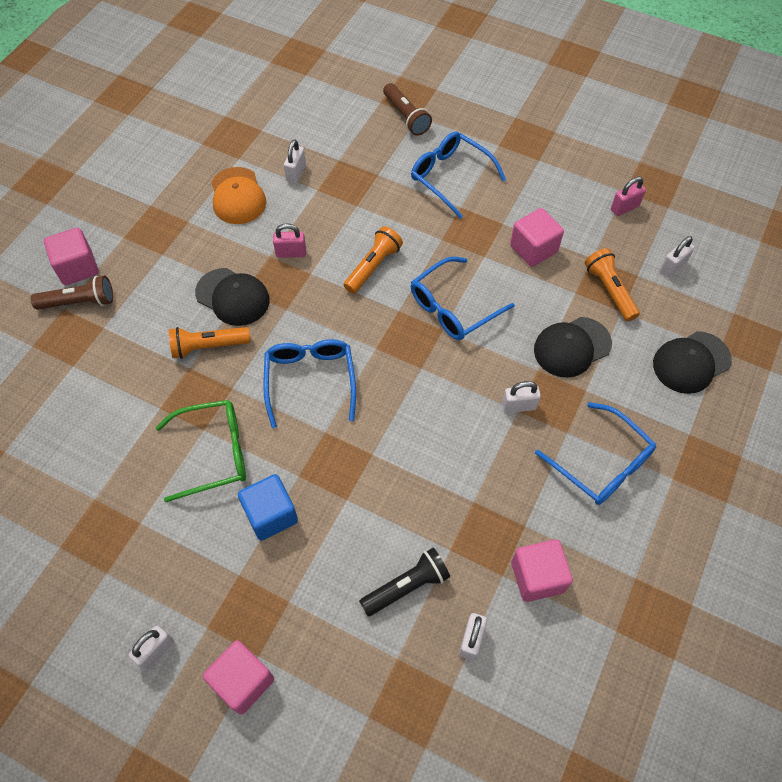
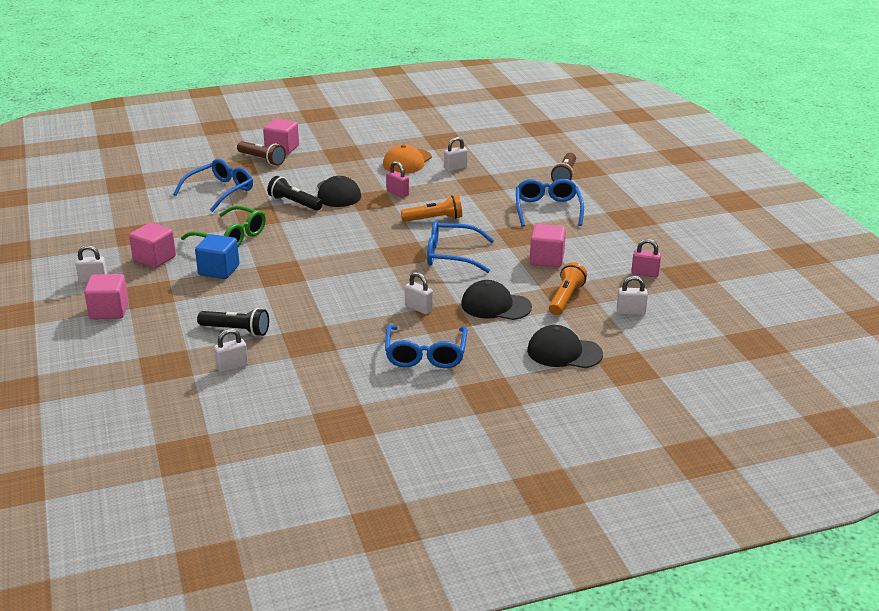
camera: 45 degrees right, 30 degrees down
(208, 346) = (294, 203): orange flashlight -> black flashlight
(310, 381) = (322, 240): blue glasses -> blue glasses (220, 191)
(537, 577) = (307, 369): pink cube -> pink cube (154, 259)

